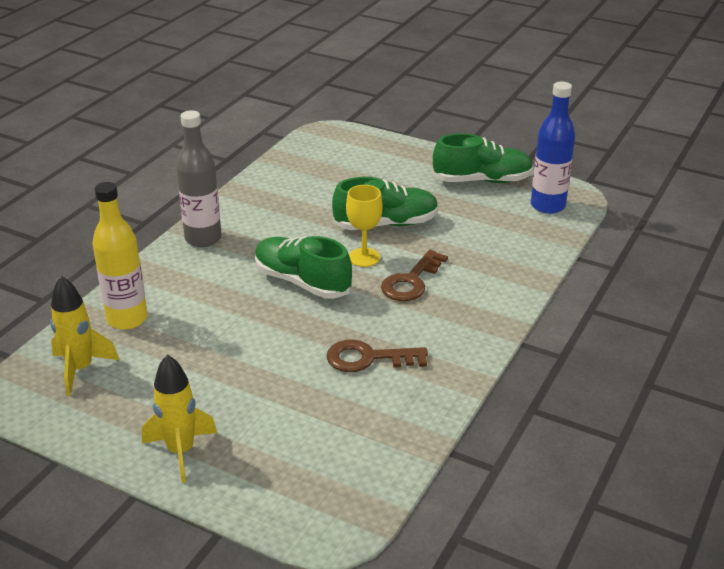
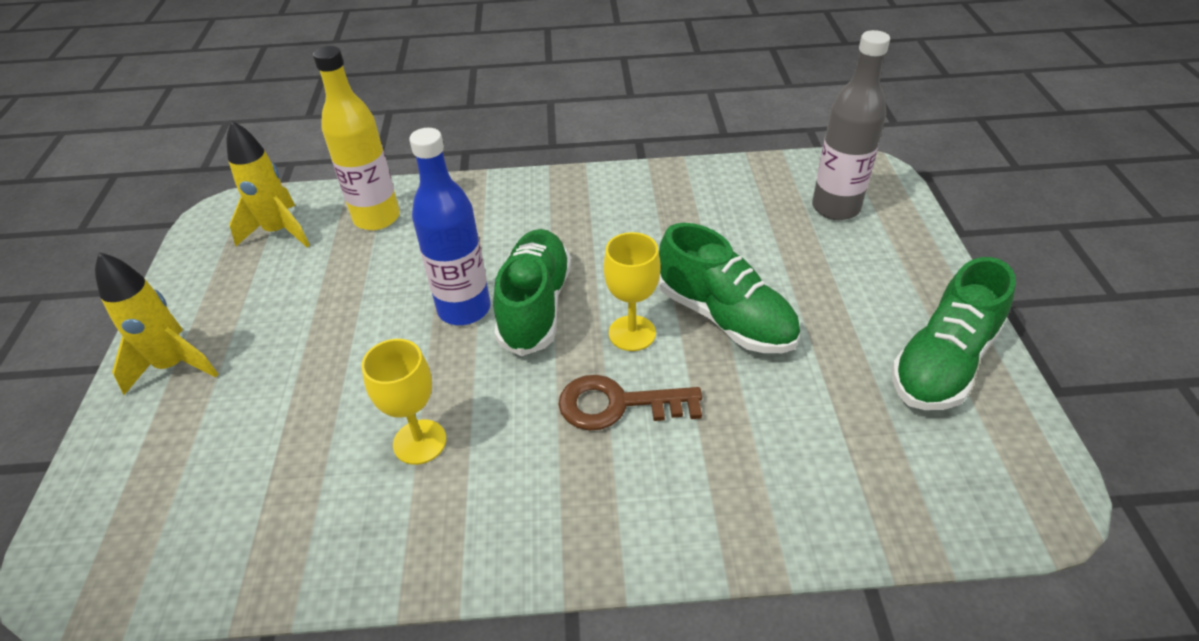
camera: 60 degrees right, 10 degrees up
(203, 239) = (555, 194): grey bottle -> grey bottle (835, 208)
(368, 358) = (419, 442): brown key -> yellow goblet
(482, 180) = (942, 363): green shoe -> green shoe turned 75 degrees clockwise
(547, 206) = (969, 475): blue bottle -> blue bottle (464, 309)

